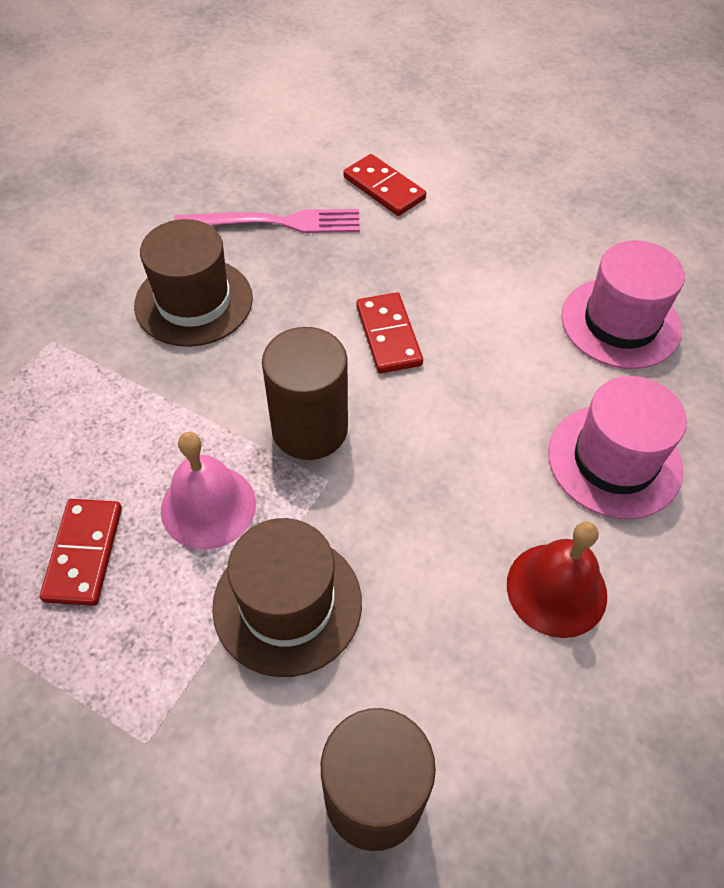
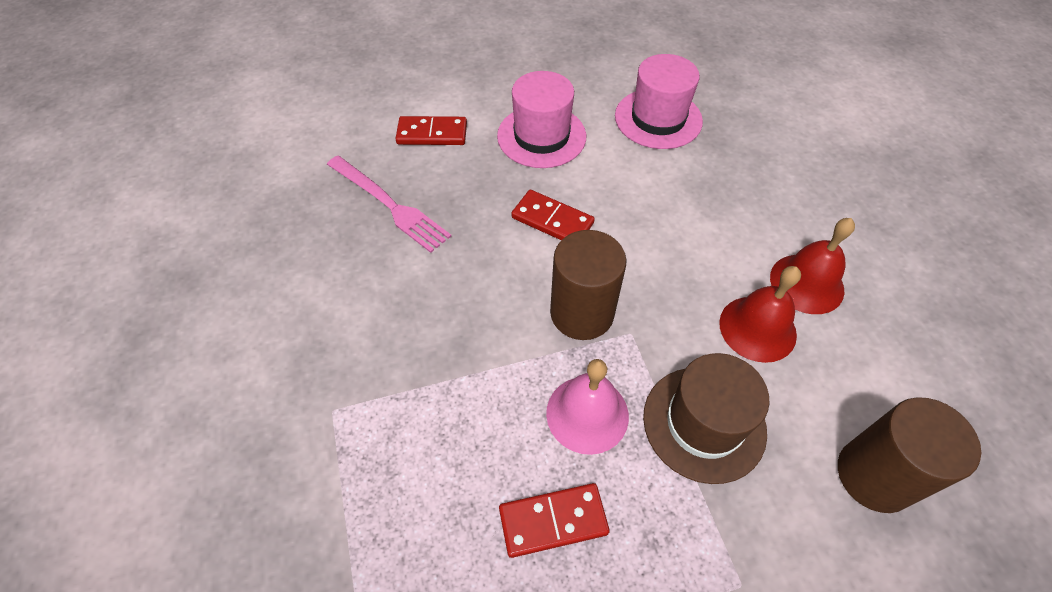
camera: 45 degrees left, 0 degrees up
(84, 553) = (553, 521): red domino -> red domino turned 60 degrees counterclockwise
(194, 302) = (403, 298): brown hat -> none
(275, 222) = (389, 205): pink fork -> pink fork turned 90 degrees clockwise
(446, 580) = (757, 328): none -> red bell
(614, 461) = (746, 194): pink hat -> pink hat (541, 136)

